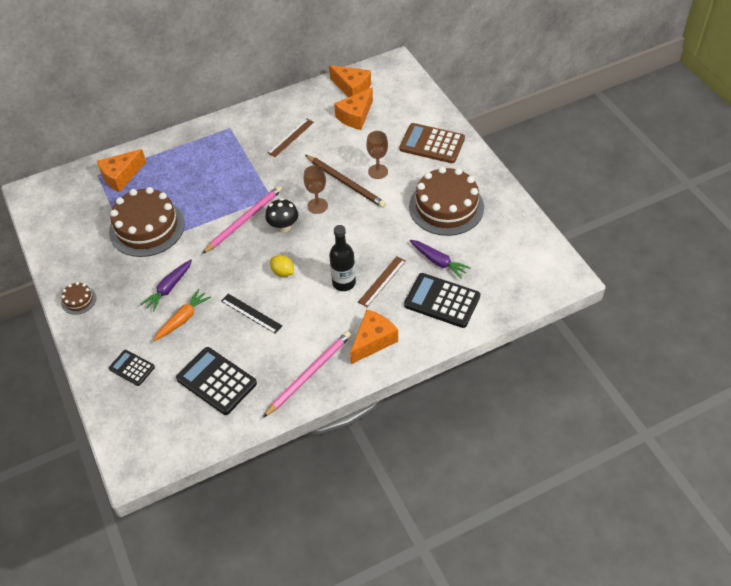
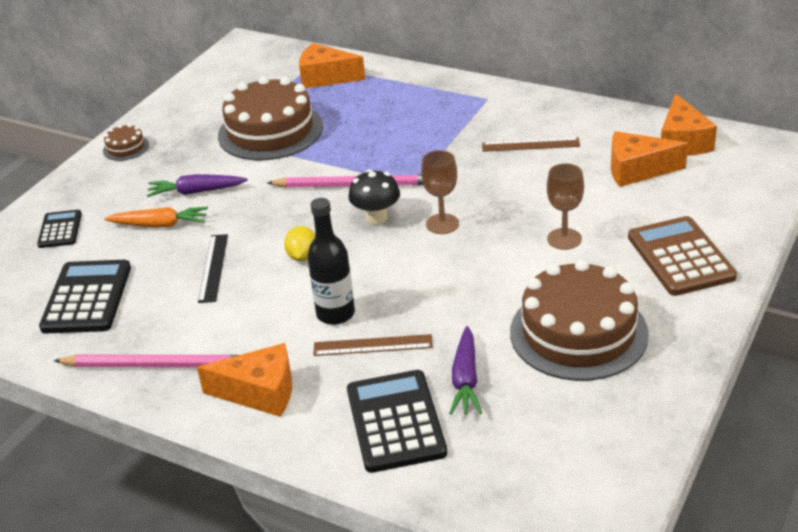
camera: 55 degrees right, 15 degrees down
(345, 183) = (509, 224): brown pencil -> none

